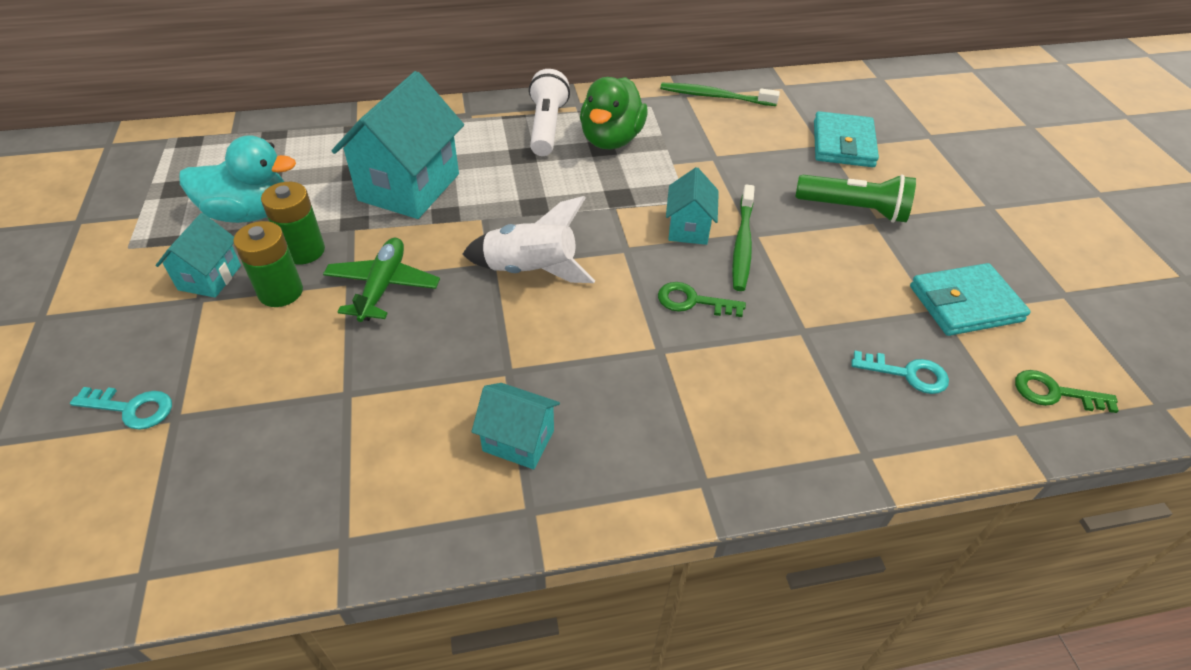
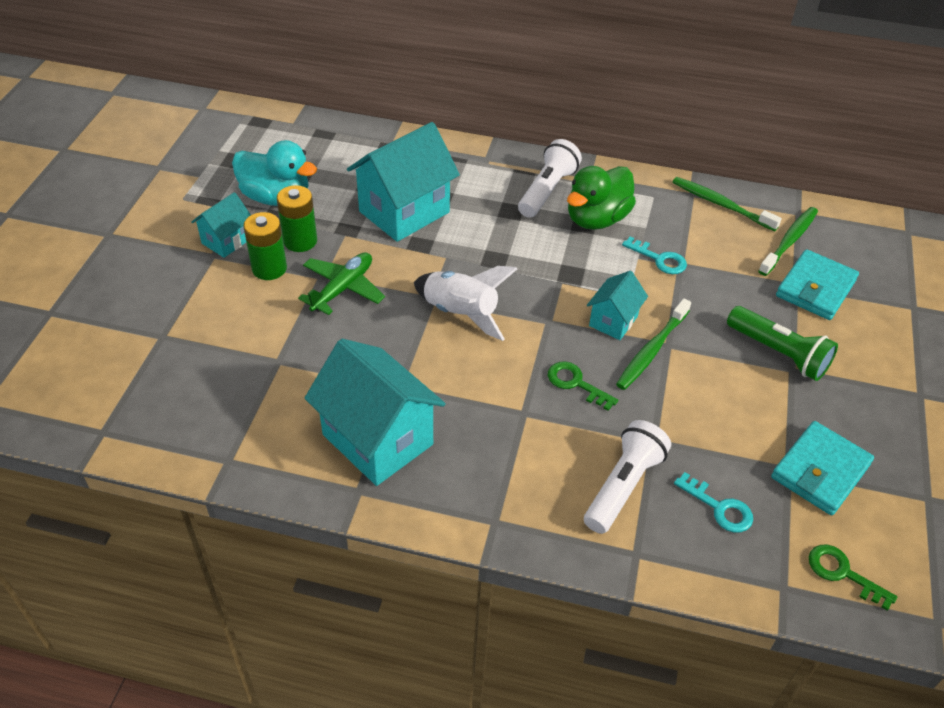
camera: 25 degrees right, 0 degrees up
(131, 408) = (138, 320): turquoise key -> turquoise key (659, 259)
(518, 441) = (377, 439): turquoise house -> turquoise house, size x1.90
(793, 111) = (789, 241): none -> green toothbrush
(806, 388) = (623, 485): none -> white flashlight
(965, 304) = (820, 471): turquoise wallet -> turquoise wallet turned 60 degrees counterclockwise

